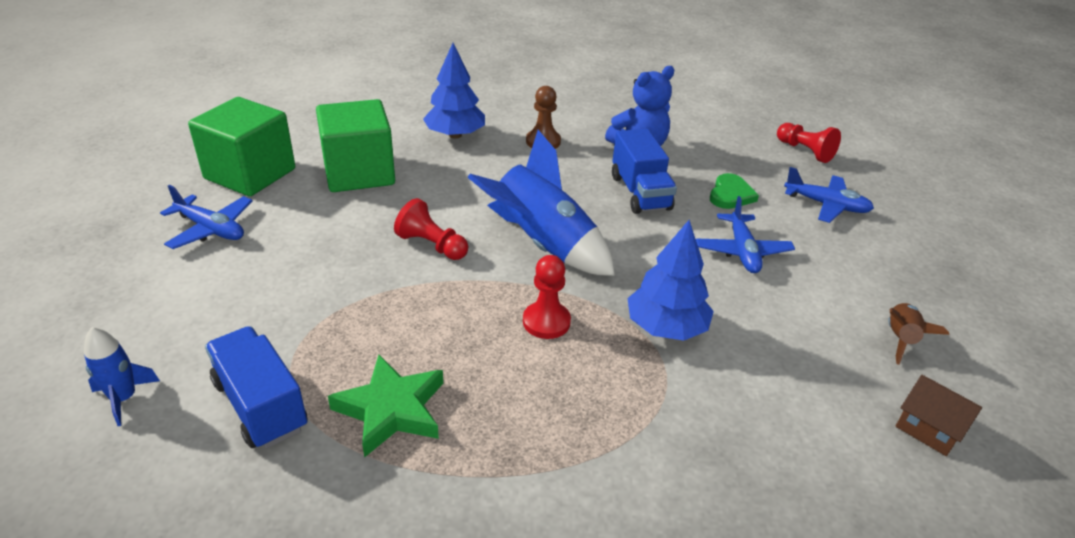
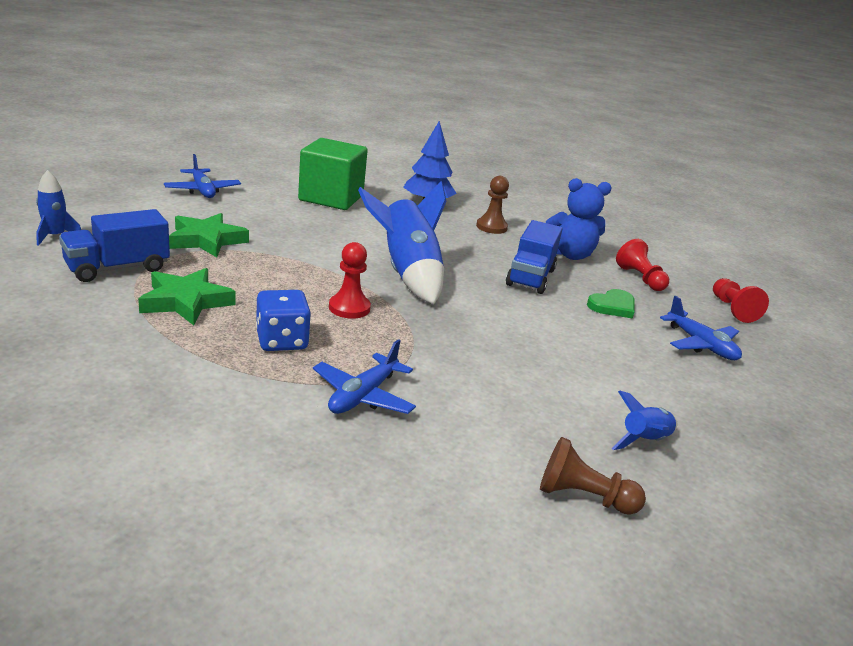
camera: 30 degrees right, 10 degrees down
(250, 174) = (262, 176): green cube -> none
(261, 405) = (117, 268): blue truck -> blue truck turned 120 degrees counterclockwise
(306, 305) = (206, 240): none -> green star
(432, 245) = (327, 245): red pawn -> red pawn (640, 278)
(540, 405) = (282, 341): none -> blue dice
(666, 327) = (436, 347): blue tree -> none
(742, 251) = (571, 337): blue plane -> blue plane (363, 396)
(900, 339) = (644, 441): brown rocket -> blue rocket
(928, 429) = (583, 497): brown house -> brown pawn

